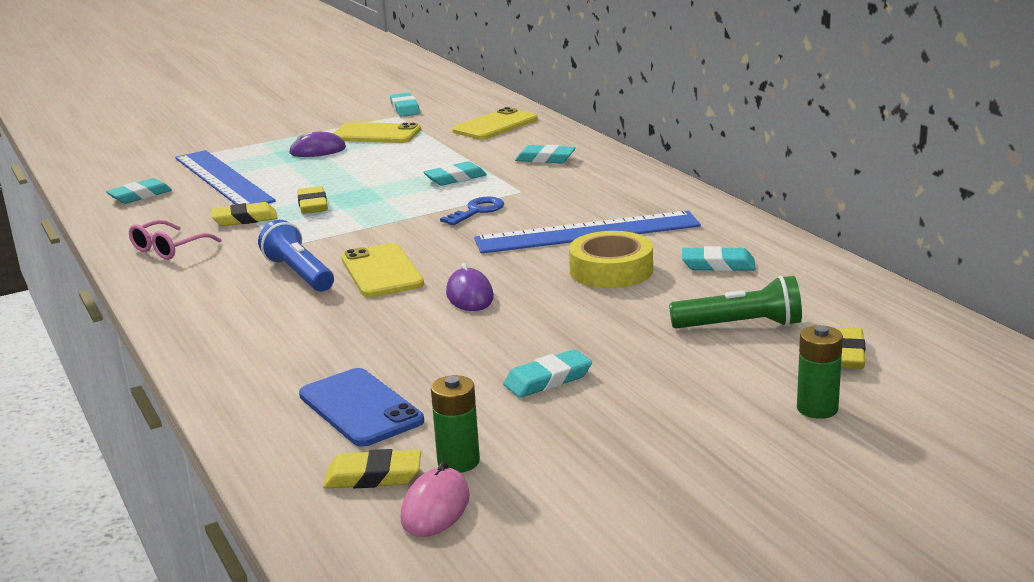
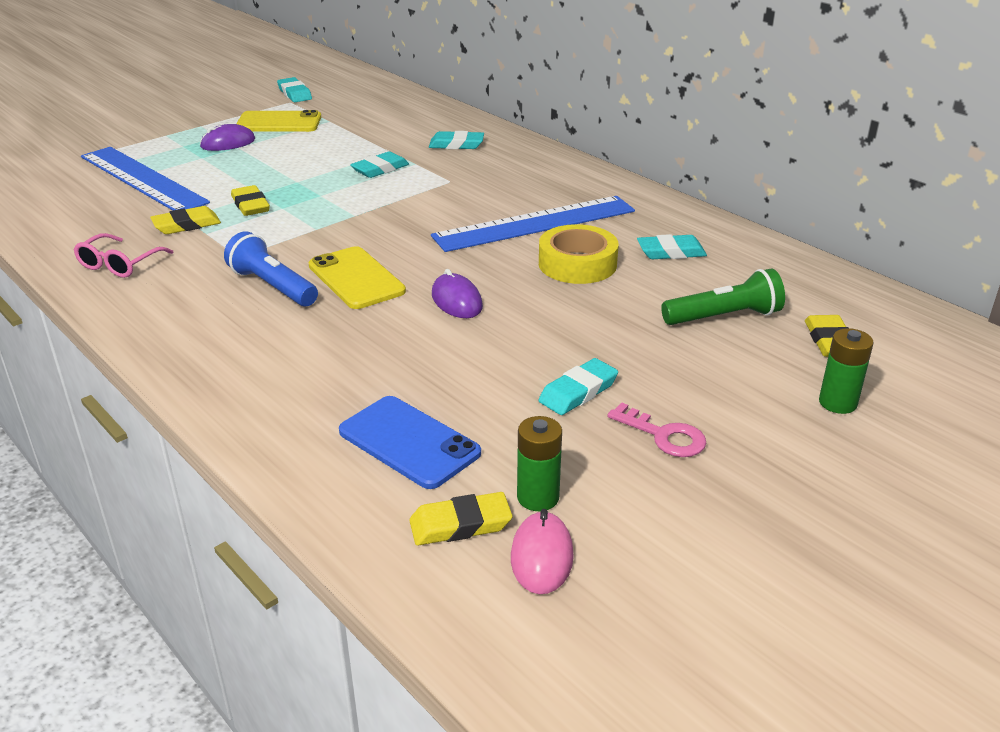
camera: 15 degrees left, 10 degrees up
(140, 196) = (60, 202): turquoise eraser -> none
(477, 211) = (419, 204): blue key -> none
(495, 125) = (391, 110): yellow phone -> none
(613, 422) = (664, 436): none -> pink key

